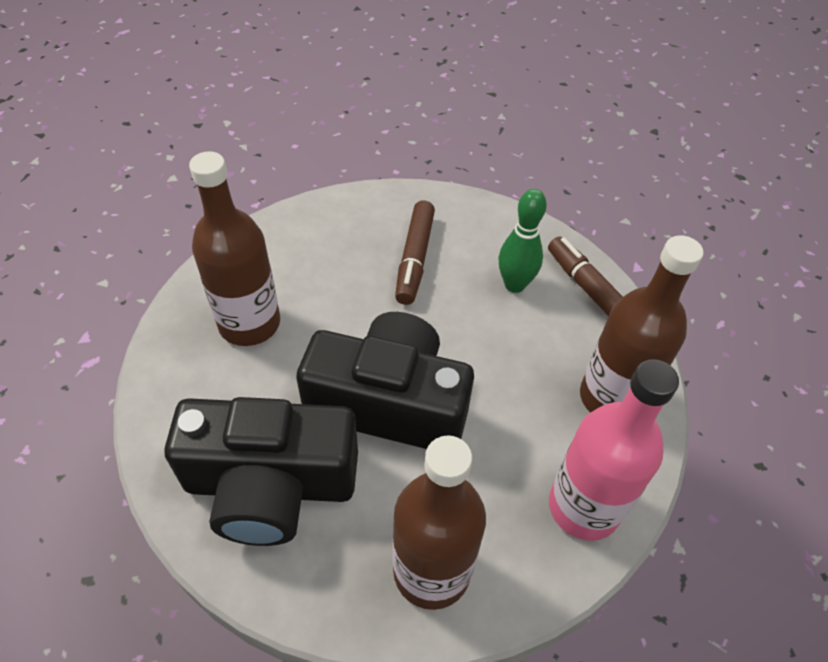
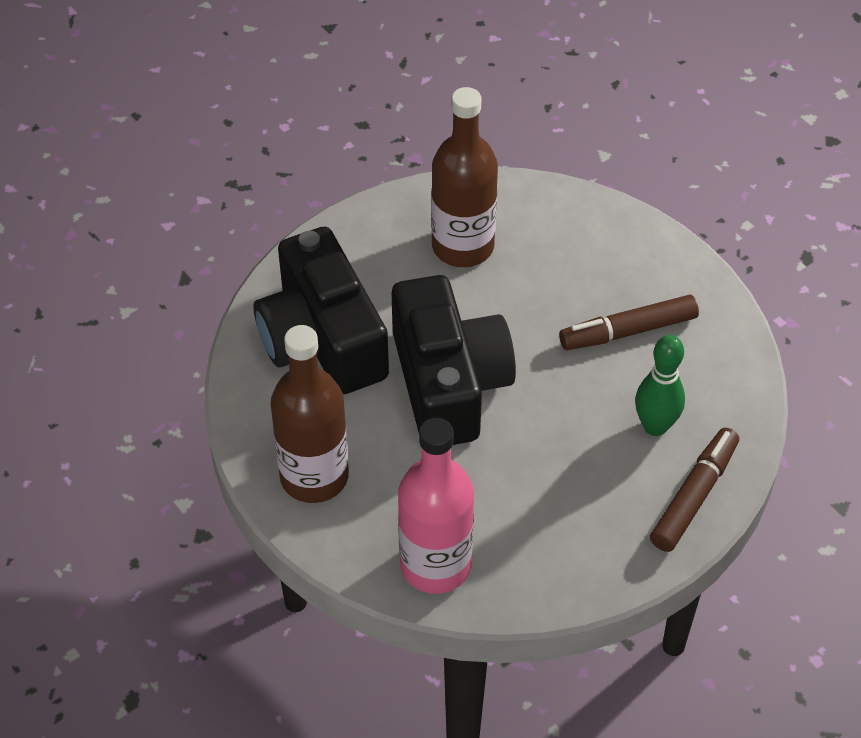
camera: 65 degrees right, 0 degrees up
(611, 398) = (568, 553): brown bottle -> none

